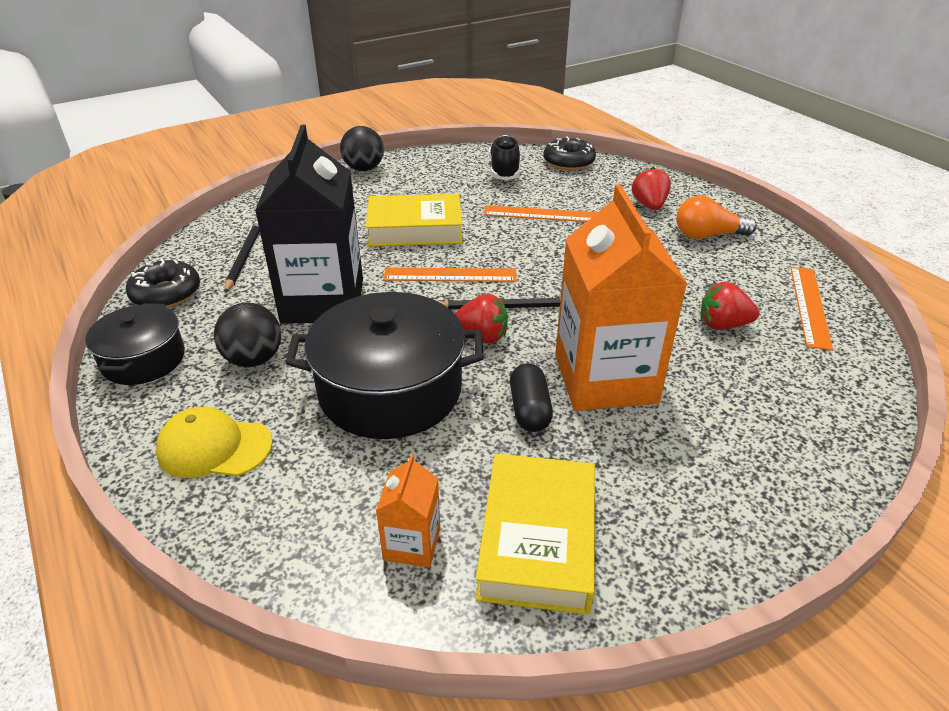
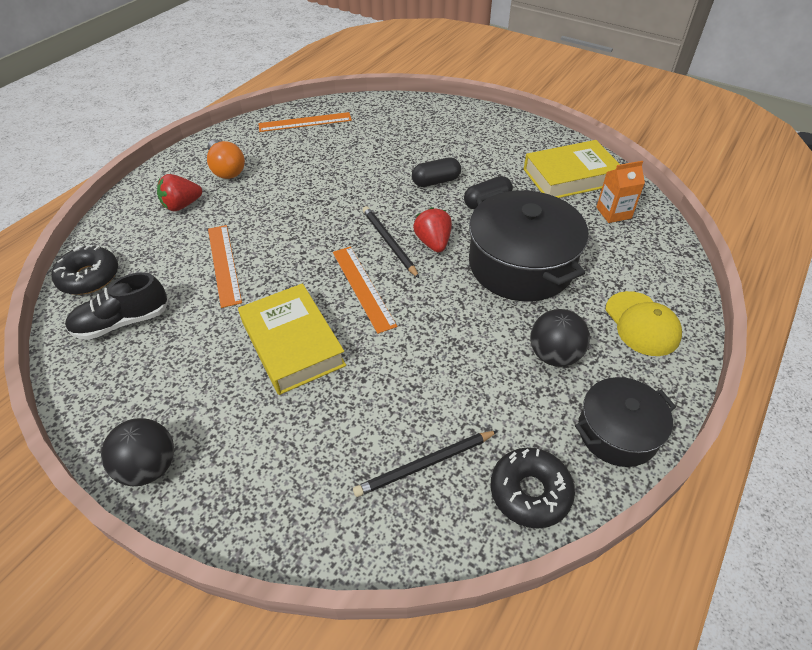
camera: 115 degrees left, 10 degrees up
(323, 301) = (453, 353): black carton -> none
(605, 379) = (436, 181): orange carton -> black capsule
(723, 325) = (348, 149): red strawberry -> none

